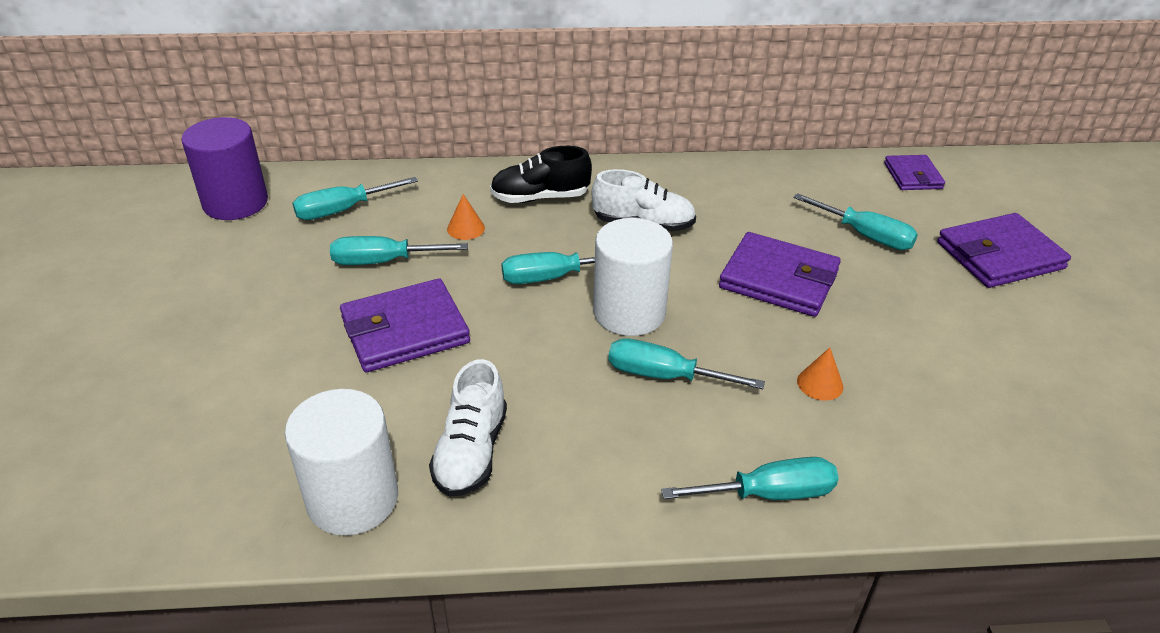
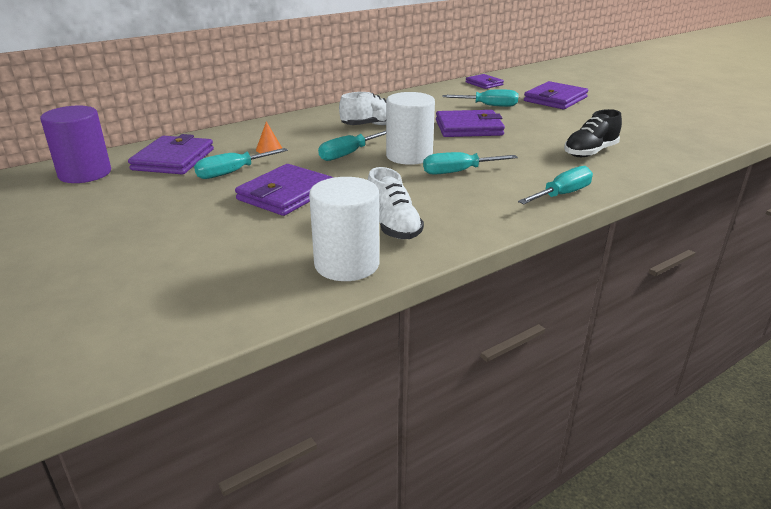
camera: 30 degrees left, 10 degrees down
(343, 210) = (173, 159): turquoise screwdriver -> purple wallet
(540, 198) = (299, 128): black shoe -> black shoe (590, 152)
(820, 384) = (535, 155): orange cone -> none

